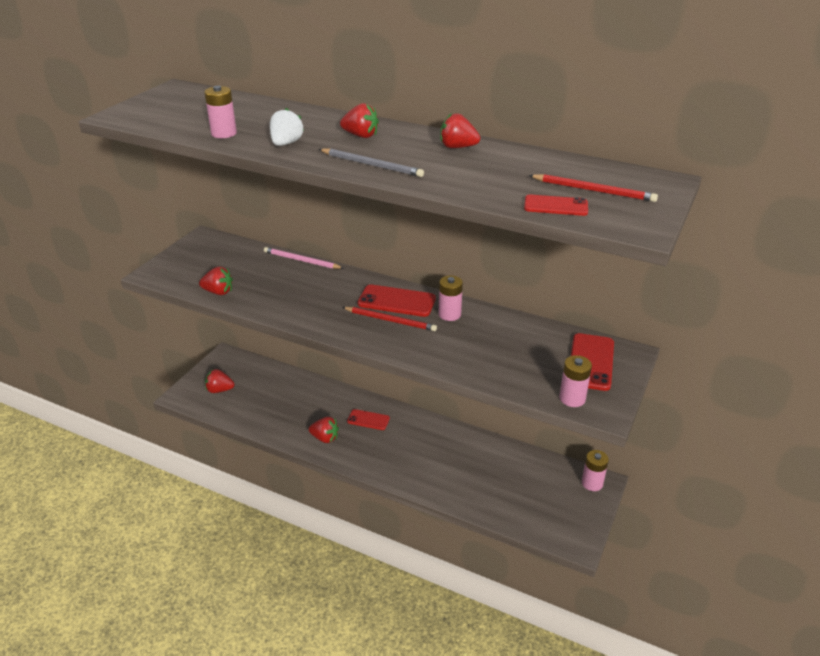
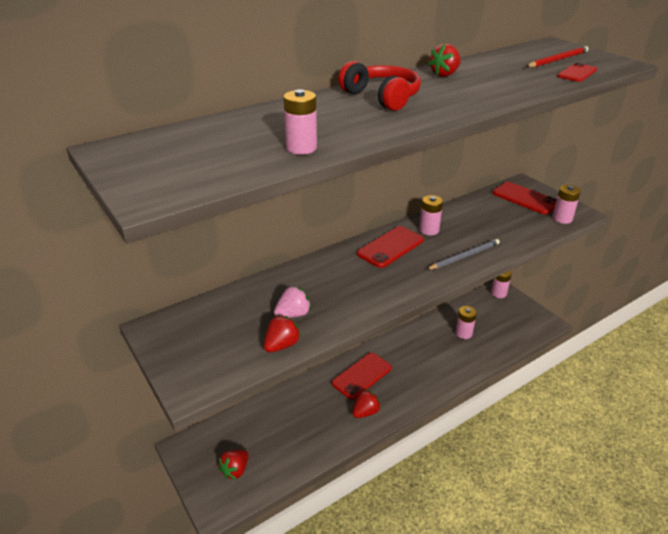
camera: 60 degrees left, 0 degrees up
(258, 285) = (293, 314): none -> pink strawberry
(286, 143) = (366, 126): white strawberry -> none
(301, 260) = (274, 276): pink pencil -> none
(361, 136) = (382, 97): red strawberry -> red headphones
(368, 420) = (362, 375): red phone -> red phone, size x1.61
(372, 165) = (454, 106): grey pencil -> grey pencil (464, 256)
(390, 320) = (417, 258): red pencil -> none
(490, 473) = (463, 333): none -> pink battery

